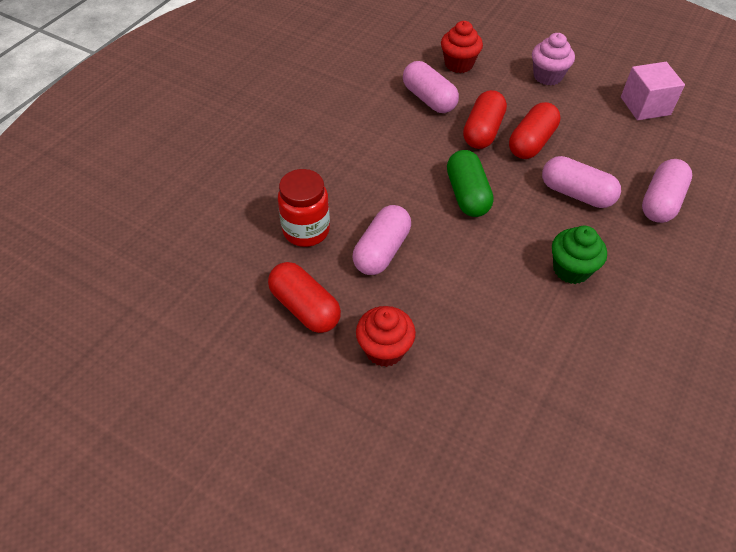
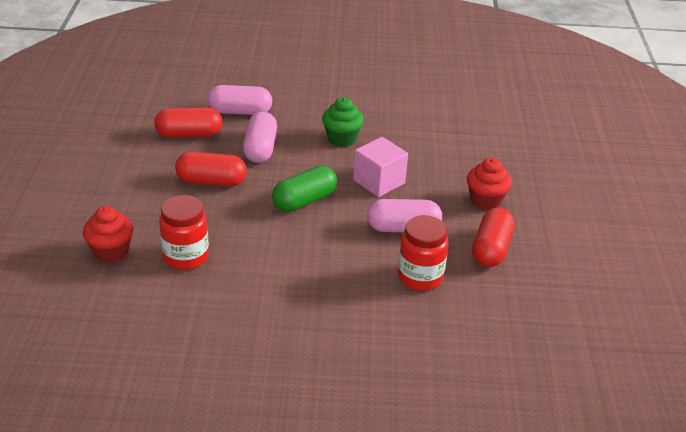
camera: 120 degrees left, 15 degrees down
(429, 99) = (186, 257): pink capsule -> red jar
(483, 131) = (214, 211): red capsule -> red capsule (189, 134)
(547, 76) = (101, 190): pink cupcake -> none
(645, 106) = (118, 131): pink cube -> pink cube (379, 181)

